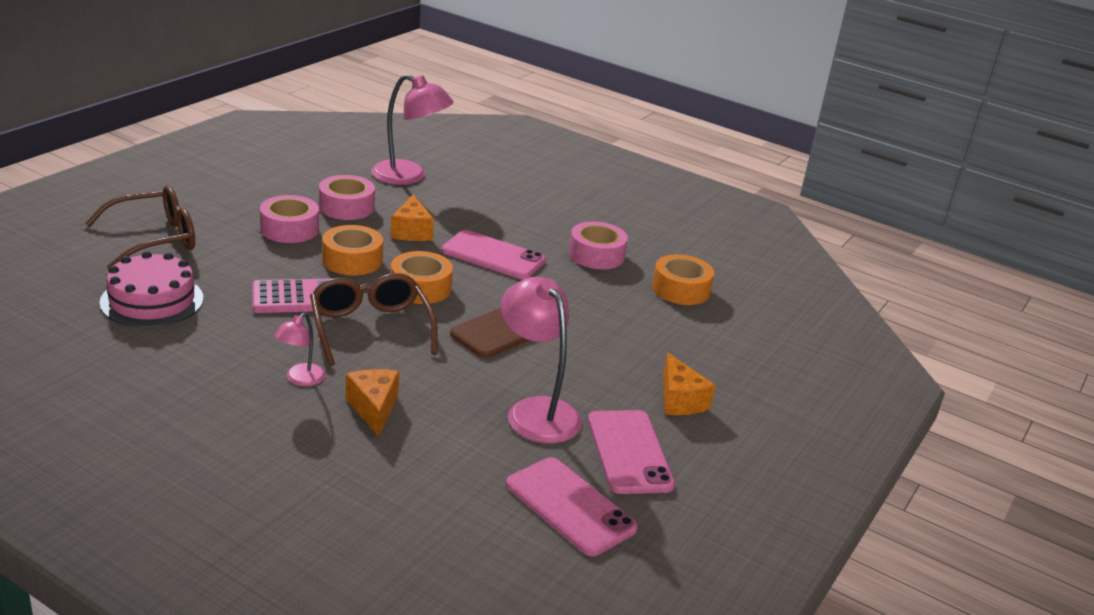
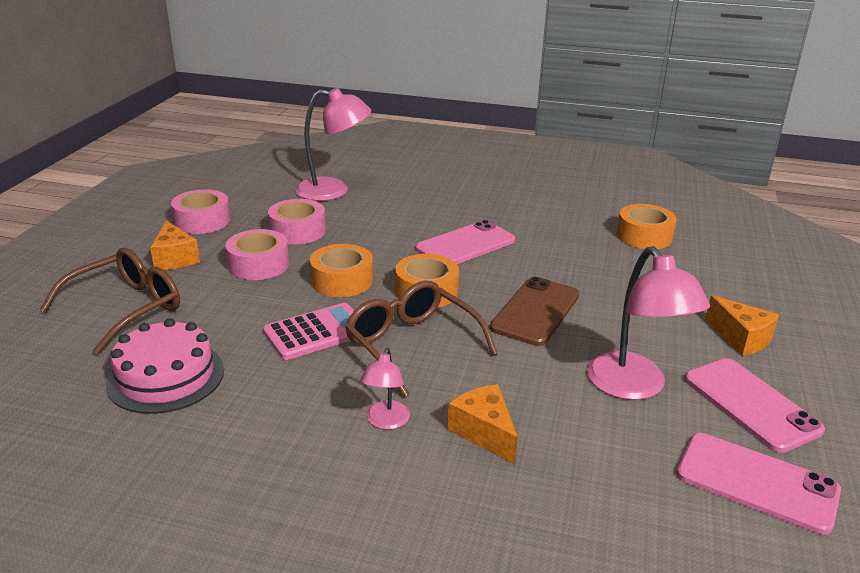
camera: 15 degrees left, 0 degrees up
(411, 231) = (375, 240): orange cheese -> orange cheese (175, 258)
(493, 256) = (465, 245): pink phone -> pink phone turned 45 degrees counterclockwise
(536, 411) = (634, 387): pink lamp -> pink lamp turned 150 degrees counterclockwise
(596, 255) = (550, 223): pink tape -> pink tape (202, 221)

